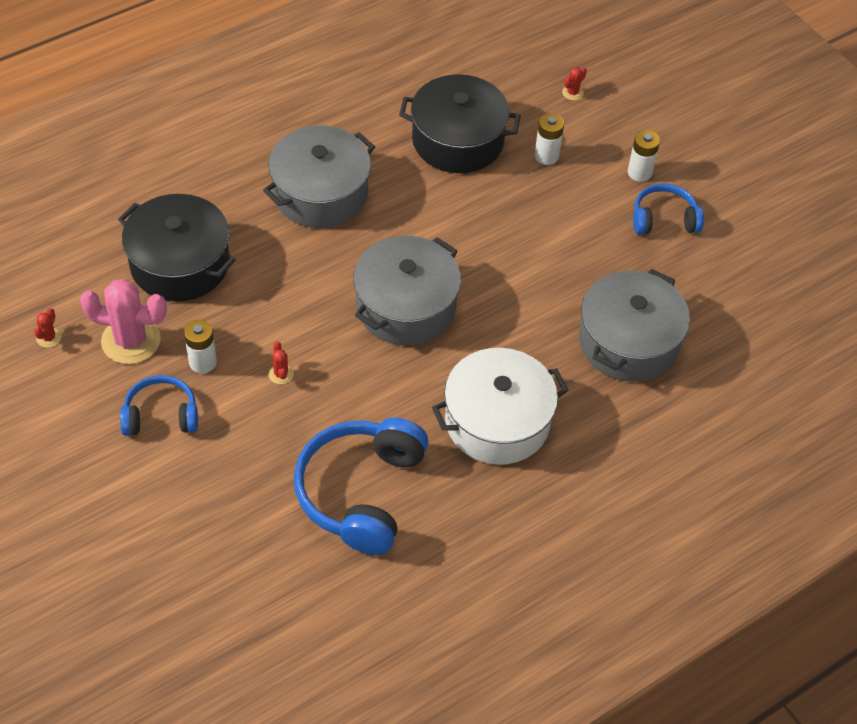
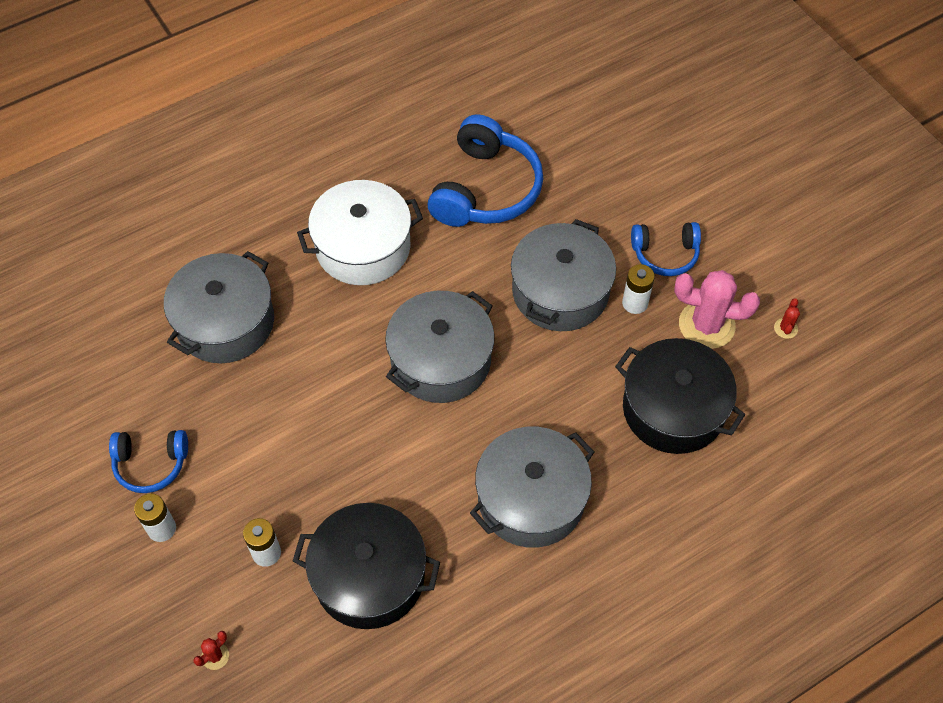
camera: 175 degrees left, 5 degrees up
(281, 374) = (560, 291): red cactus -> grey pot

